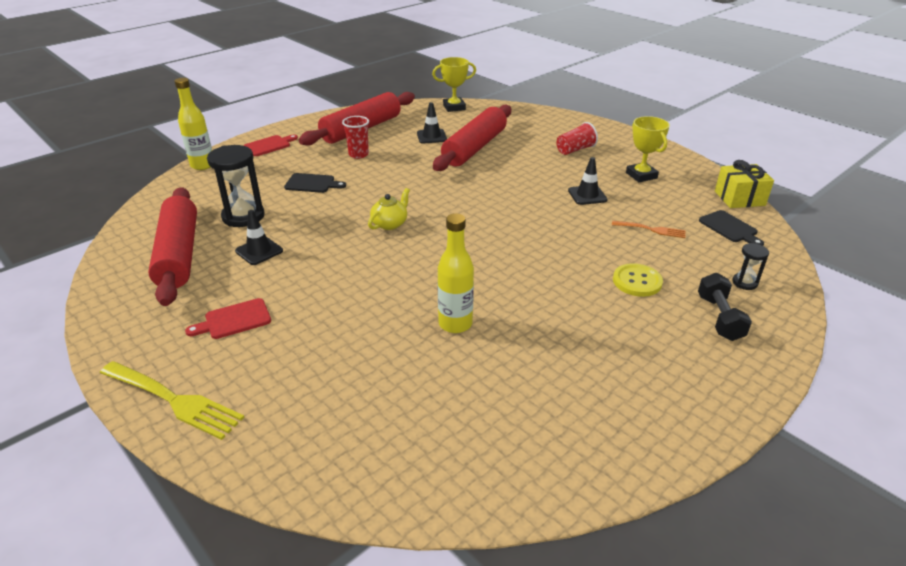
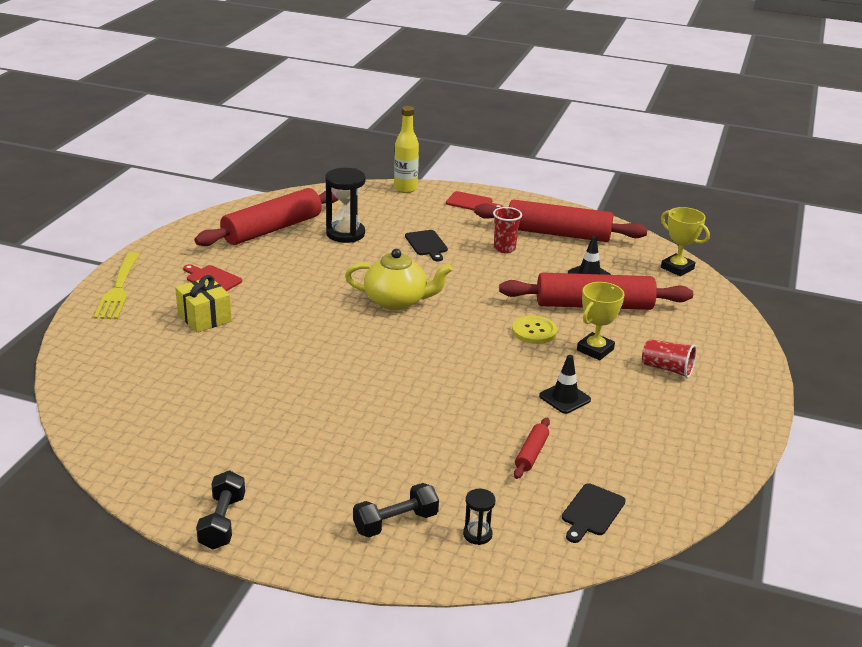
camera: 60 degrees right, 5 degrees down
(259, 251) = (303, 258): black traffic cone -> none
(390, 224) = (397, 301): yellow teapot -> yellow teapot, size x1.68
(455, 324) = (275, 373): yellow bottle -> none
(637, 281) = (419, 460): yellow button -> yellow button (534, 331)
(641, 175) = (655, 427): yellow trophy -> yellow trophy (595, 350)
(651, 230) = (531, 454): orange fork -> red rolling pin
(690, 424) = (222, 522): none -> black dumbbell
(739, 198) = (678, 513): yellow gift -> yellow gift (204, 318)

